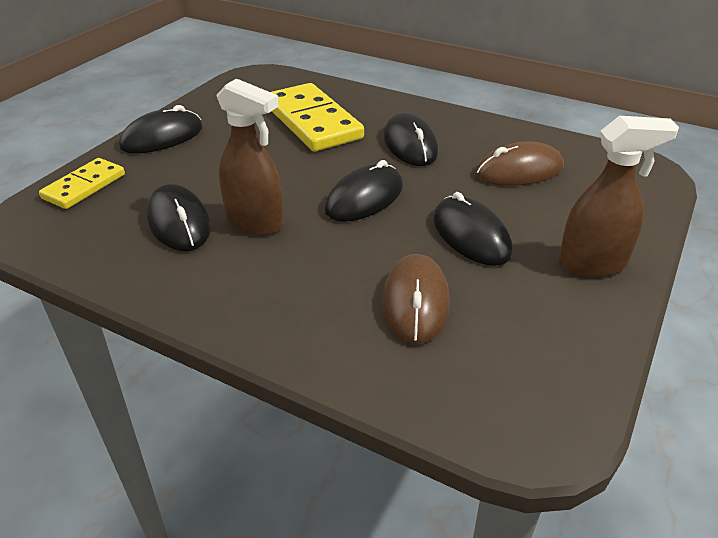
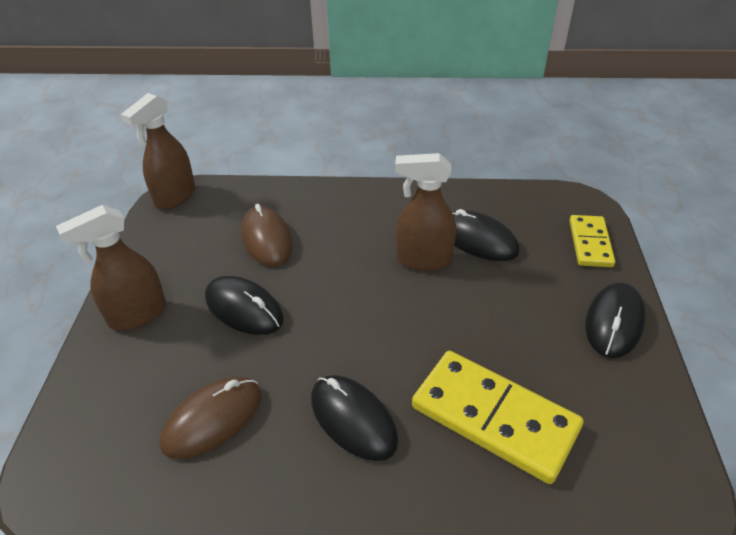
camera: 155 degrees right, 5 degrees up
(364, 198) = (354, 316): black mouse -> none
(542, 430) = (175, 197): none -> brown spray bottle

